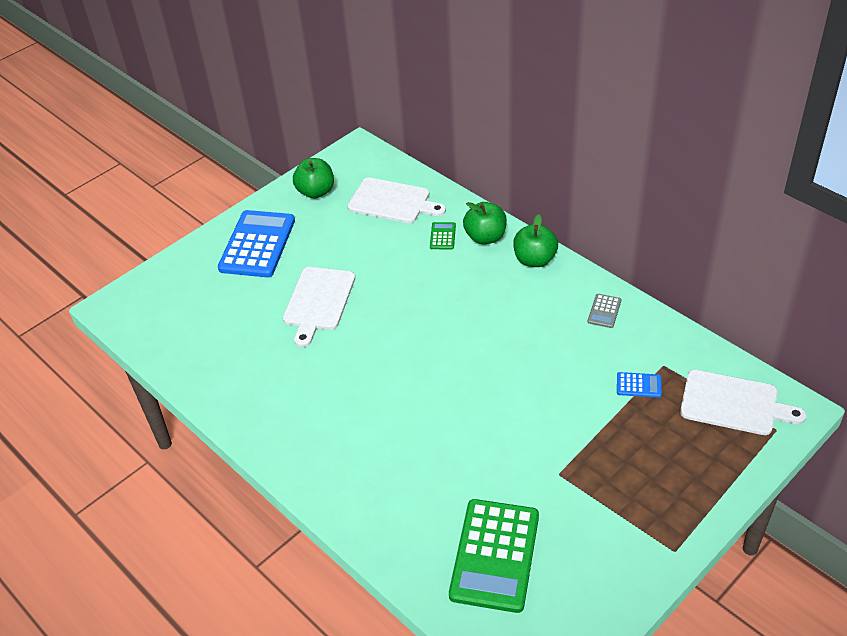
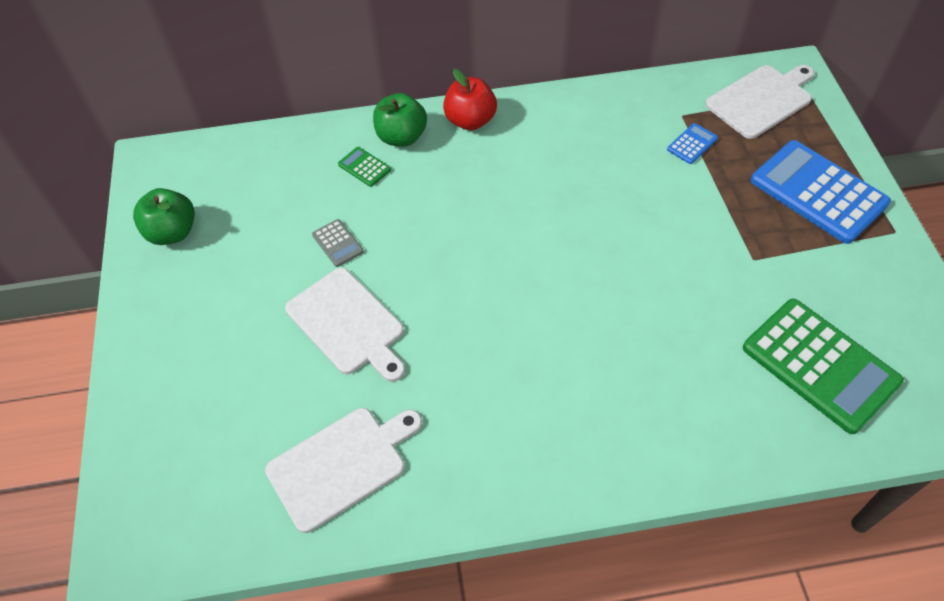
camera: 55 degrees left, 10 degrees up
(257, 244) = (193, 333): blue calculator -> blue calculator (818, 192)
(392, 201) = (267, 177): white cutting board -> white cutting board (341, 465)
(534, 260) = (470, 121): green apple -> red apple
(604, 311) = (583, 113): grey calculator -> grey calculator (337, 243)

